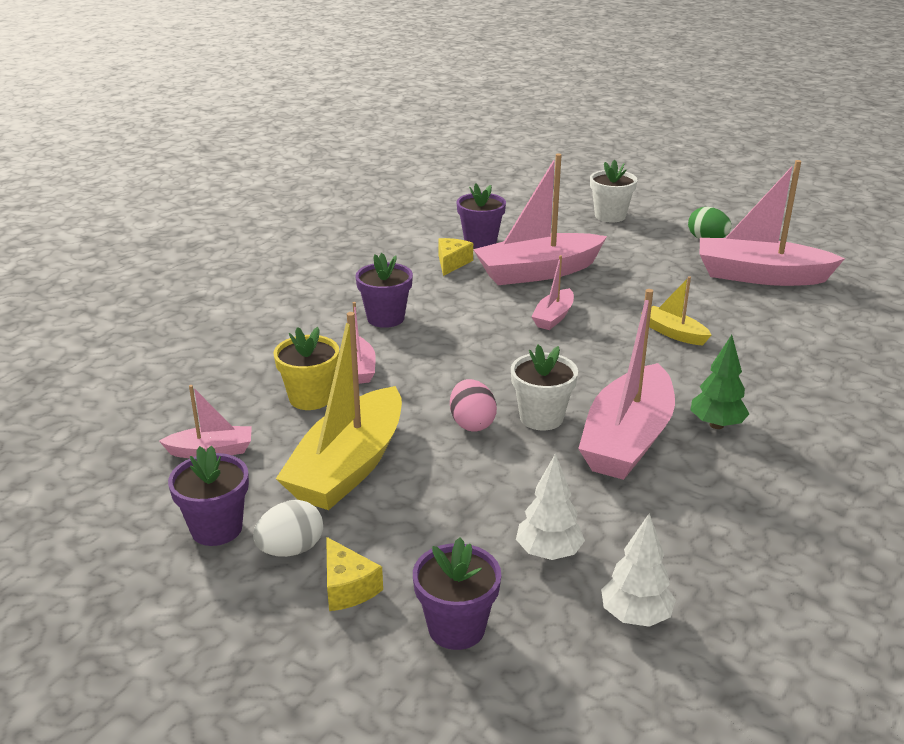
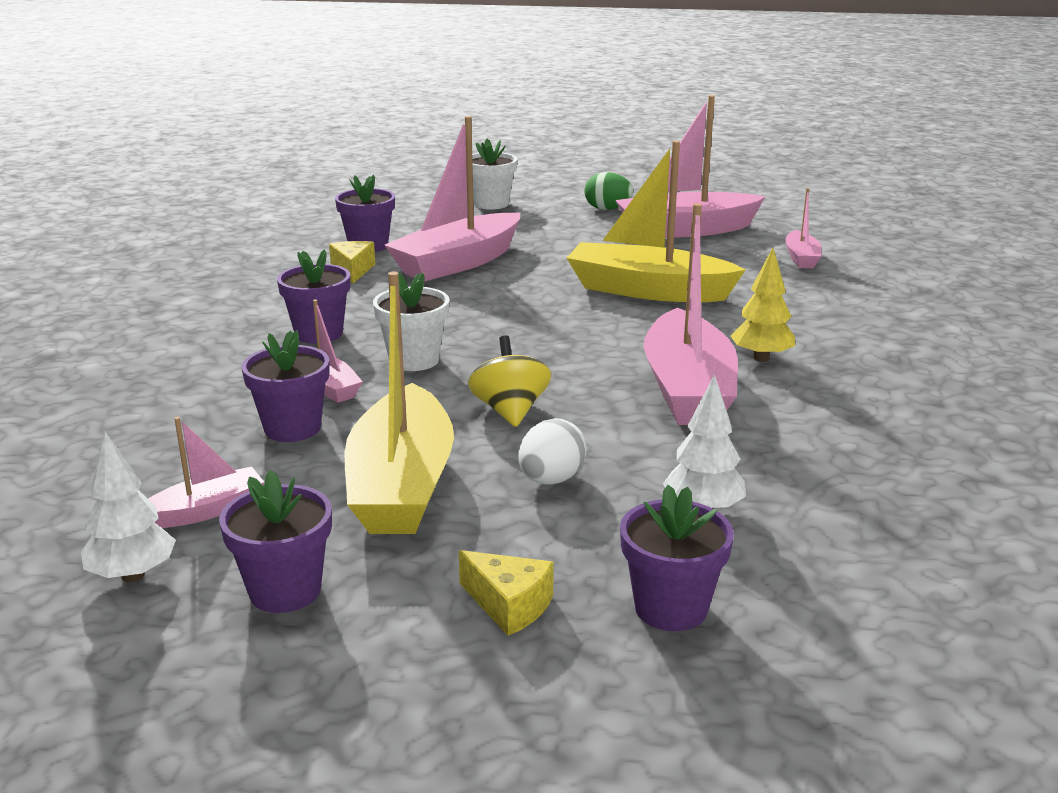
camera: 25 degrees left, 5 degrees down
(291, 549) = (403, 586): white egg -> white egg (551, 480)
(310, 398) = (292, 428): yellow flower pot -> purple flower pot
(472, 423) = (510, 411): pink egg -> yellow spinning top
(541, 418) = (581, 389): white flower pot -> white flower pot (414, 360)
(553, 317) = (511, 299): pink boat -> pink boat (801, 258)
(635, 616) = (842, 542): white tree -> white tree (133, 575)
(674, 333) = (648, 290): yellow boat -> yellow boat, size x2.04
(716, 425) = (761, 358): green tree -> yellow tree

